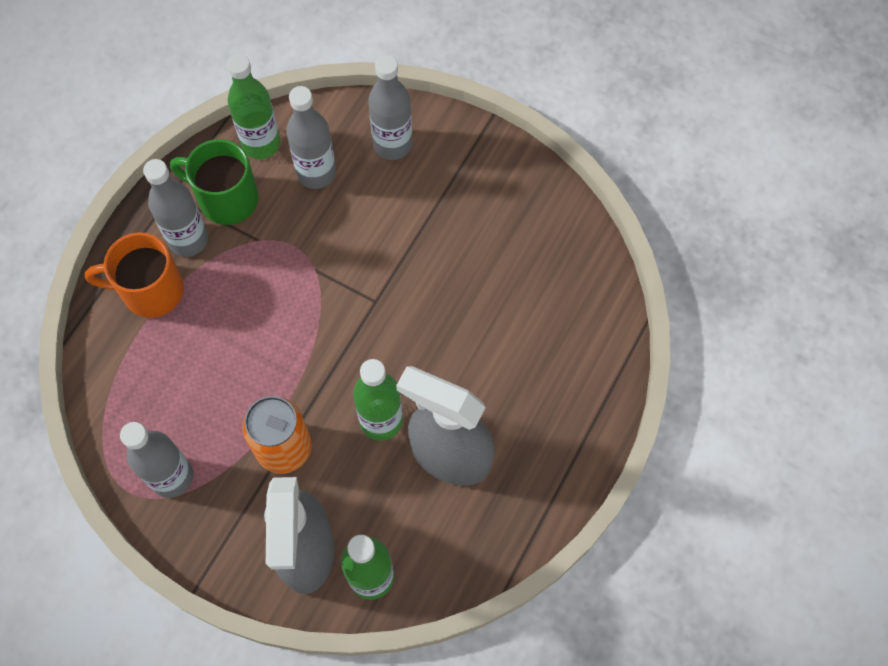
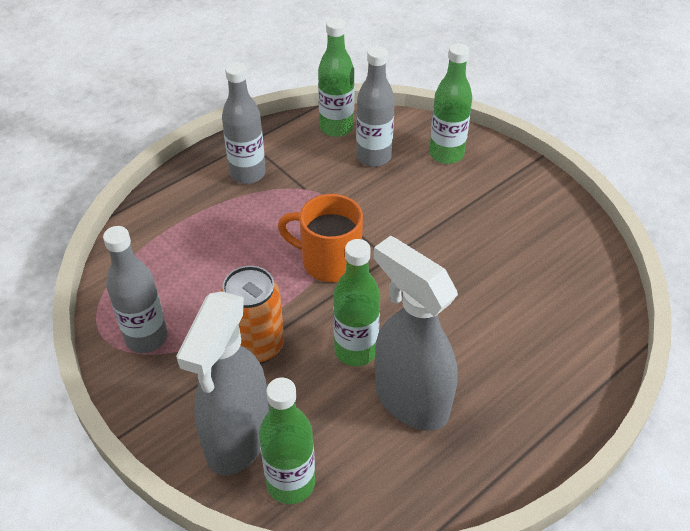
camera: 20 degrees right, 20 degrees down
(150, 291) = (199, 199): orange mug -> orange mug (329, 261)
(226, 199) = (291, 155): green mug -> none
(392, 144) = (446, 154): grey bottle -> green bottle

